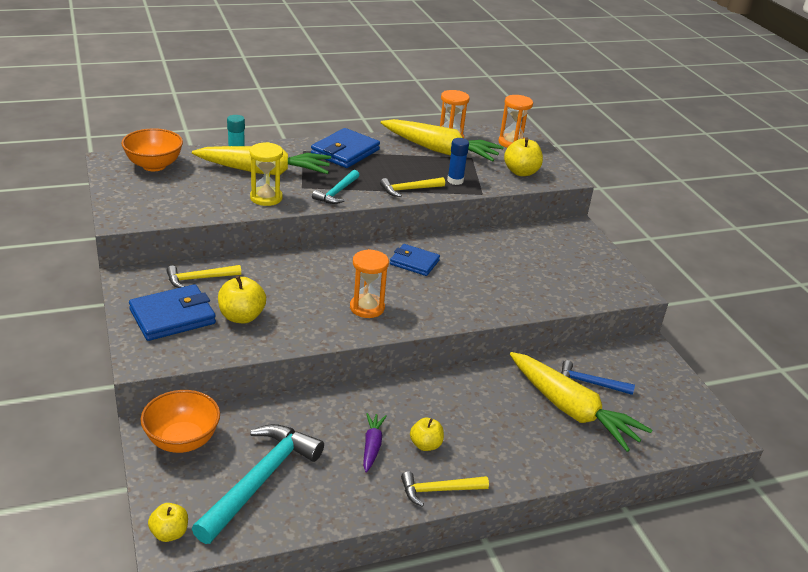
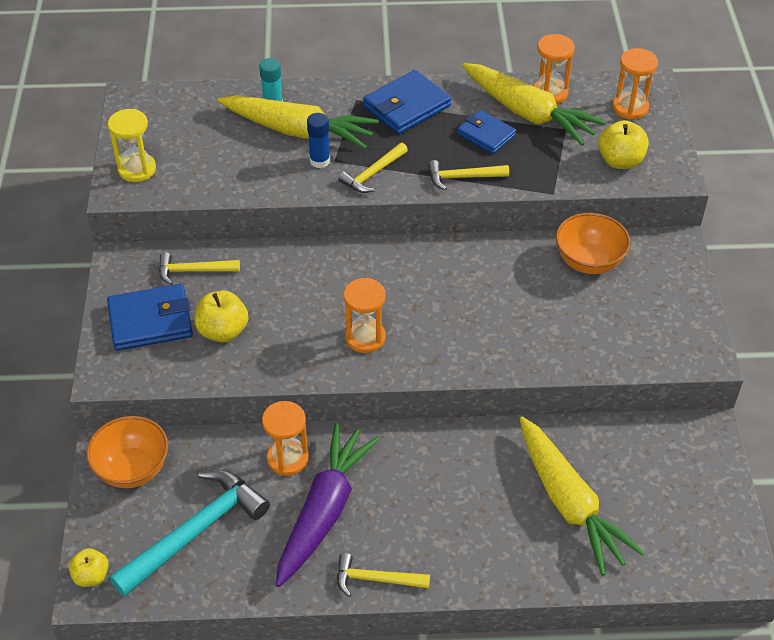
camera: 20 degrees right, 15 degrees up
(154, 165) = (176, 110): orange bowl -> orange bowl (588, 261)
(266, 198) = (287, 174): yellow hourglass -> yellow hourglass (137, 169)
(324, 412) = (288, 458): none -> orange hourglass
(337, 192) = (373, 174): turquoise hammer -> yellow hammer
(372, 446) = (324, 510): purple carrot -> purple carrot, size x2.17
(414, 262) = (445, 277): blue wallet -> blue wallet (486, 135)
(425, 445) = (383, 519): yellow apple -> none
(455, 180) = (527, 168): blue glue stick -> blue glue stick (320, 161)
(590, 383) = (608, 470): blue hammer -> none

